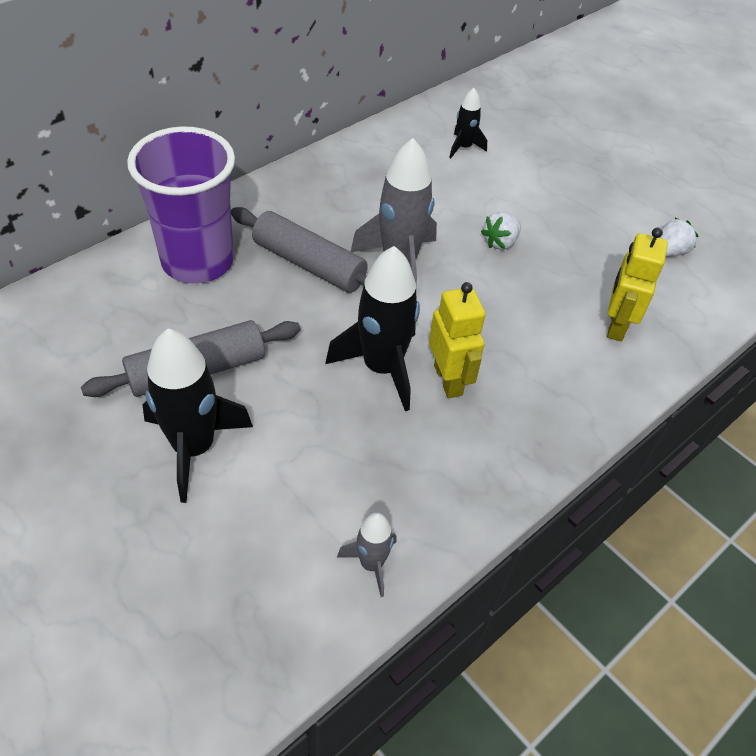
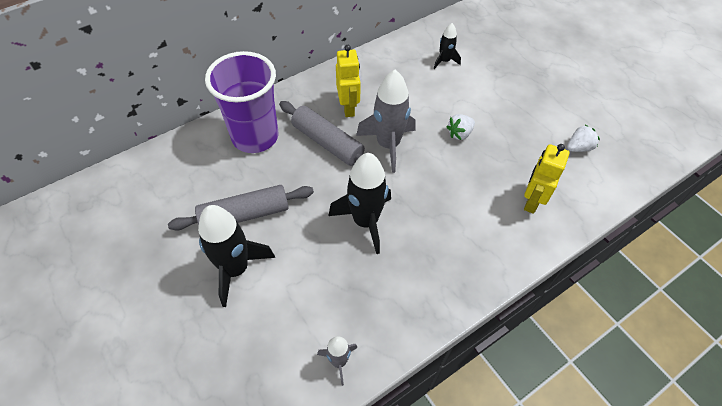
camera: 10 degrees right, 5 degrees up
(448, 380) = (409, 233): yellow robot -> yellow robot (348, 107)

